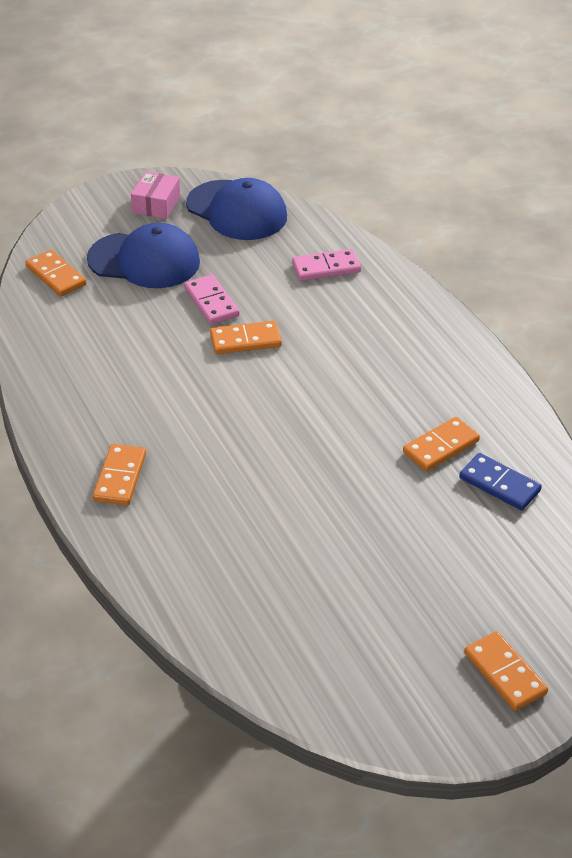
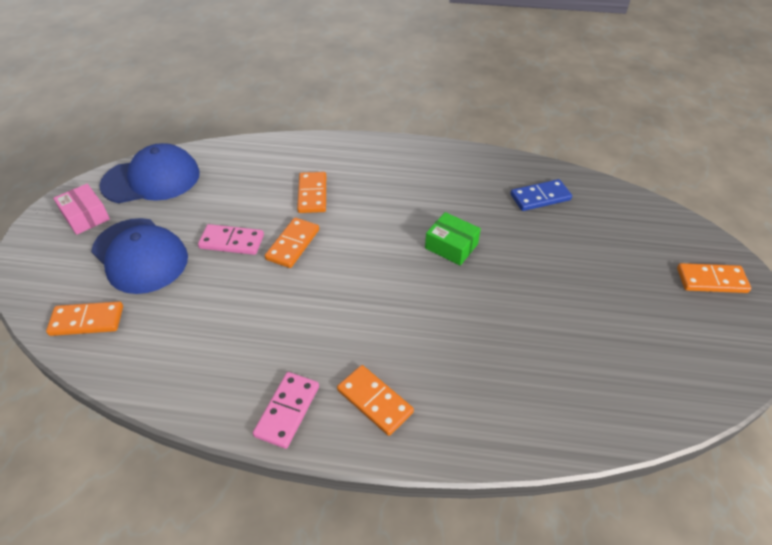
camera: 55 degrees left, 5 degrees up
(144, 261) = (140, 255): blue cap -> blue cap turned 90 degrees clockwise
(326, 267) = (264, 168): pink domino -> pink domino (287, 411)
(350, 446) = (451, 246): none -> green box
(441, 447) = (486, 205): orange domino -> orange domino (312, 194)

